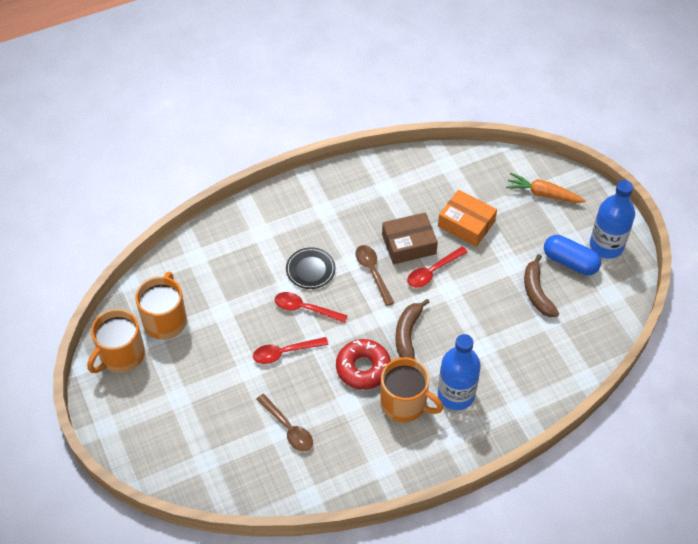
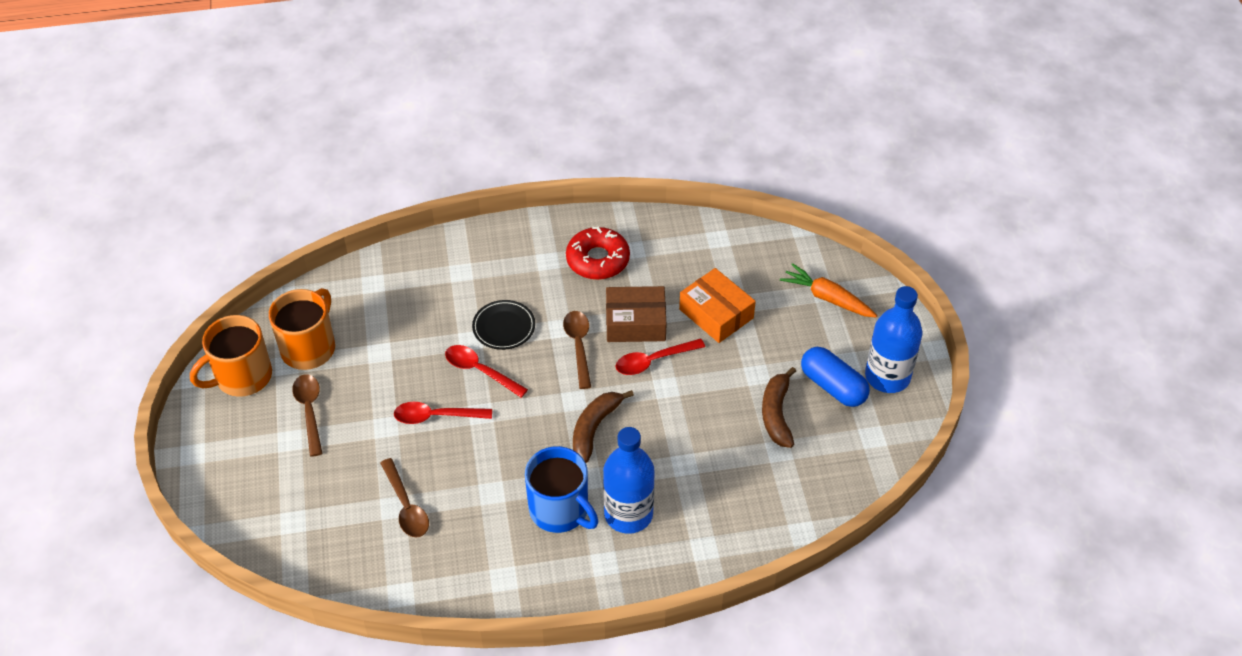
camera: 15 degrees right, 5 degrees down
(185, 371) = (309, 411): none -> brown spoon
(363, 368) = (524, 456): red donut -> red donut (598, 260)
(404, 403) = (560, 510): orange mug -> blue mug

